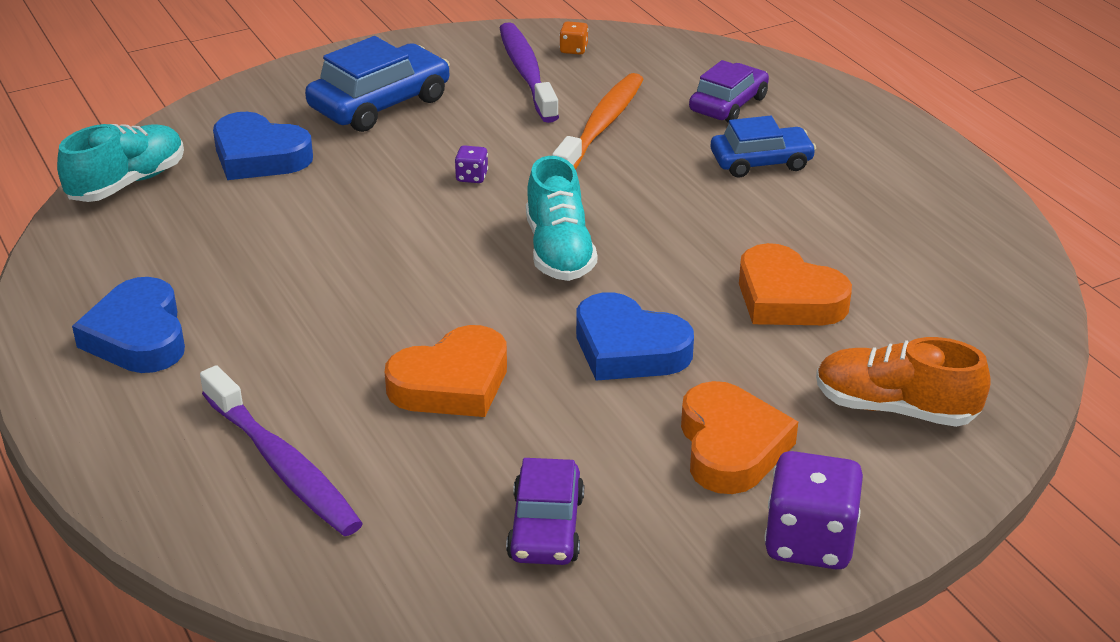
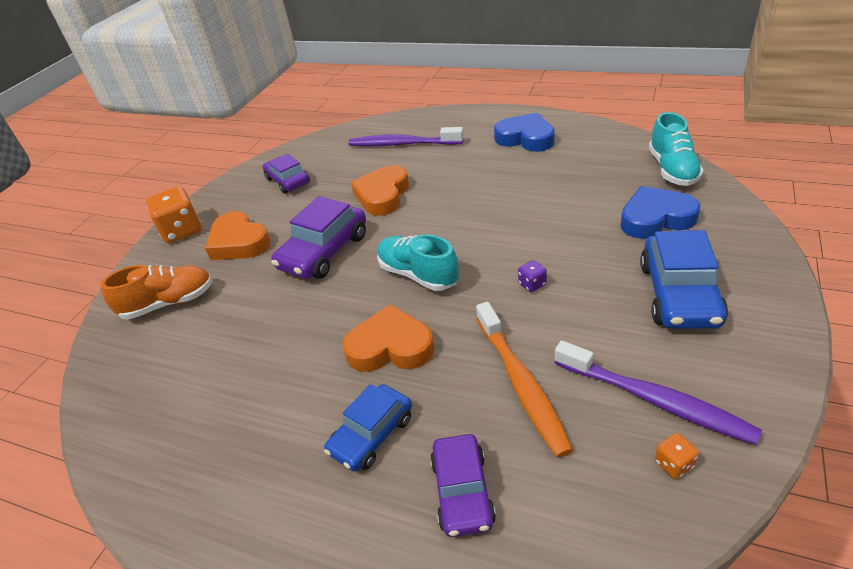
camera: 145 degrees right, 5 degrees up
(628, 348) = (324, 252): blue heart -> purple car
(787, 298) = (265, 329): orange heart -> orange heart (390, 347)
(809, 542) = (182, 230): purple dice -> orange dice

